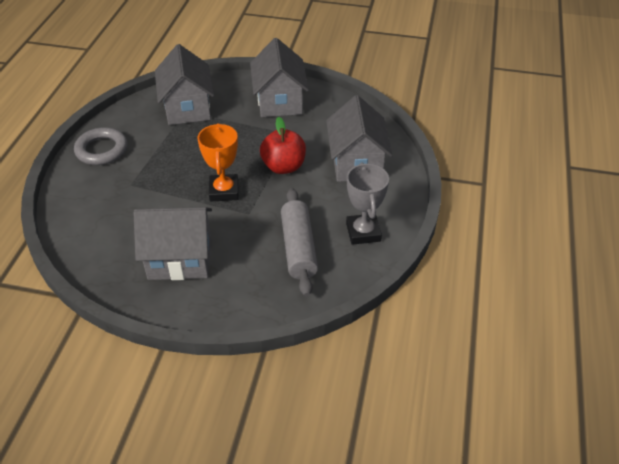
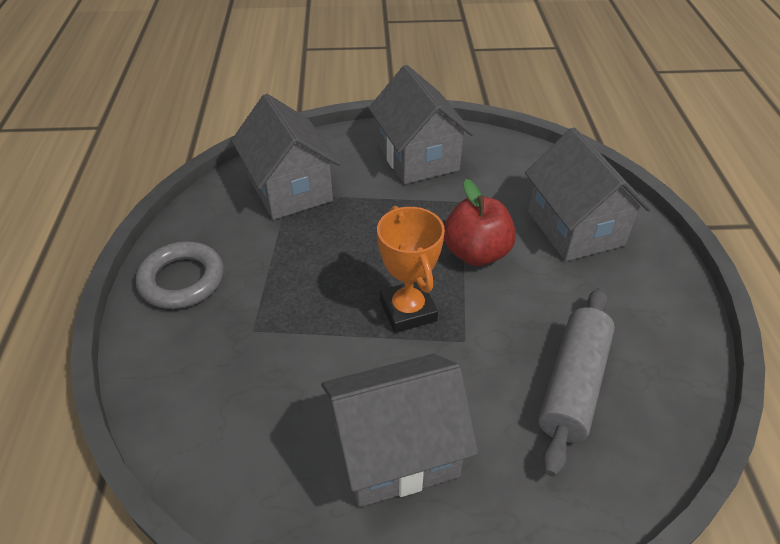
camera: 15 degrees left, 0 degrees up
(298, 248) = (573, 384): grey rolling pin -> grey rolling pin turned 45 degrees clockwise
(363, 232) = (650, 335): grey trophy -> none

